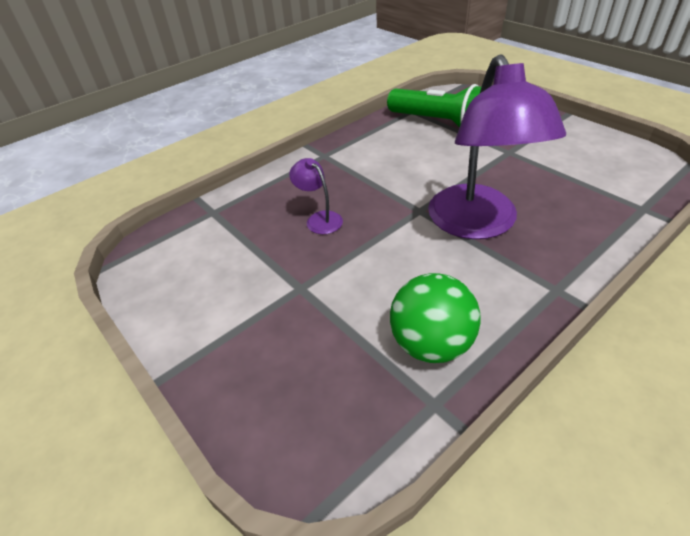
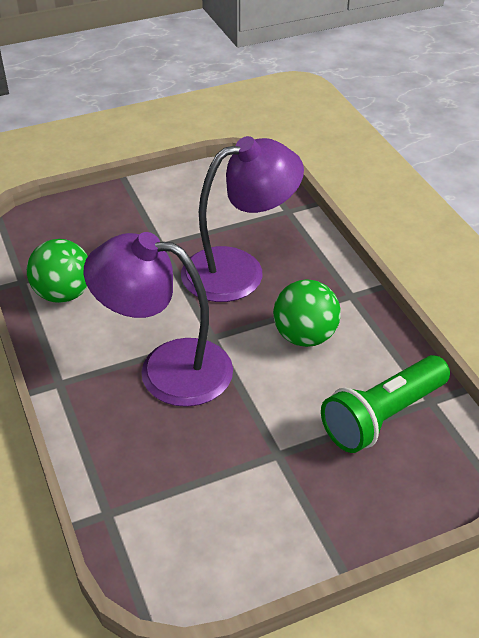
camera: 105 degrees right, 0 degrees up
(319, 219) = (239, 270): purple lamp -> purple lamp, size x2.35
(385, 165) = (305, 336): none -> green ball

